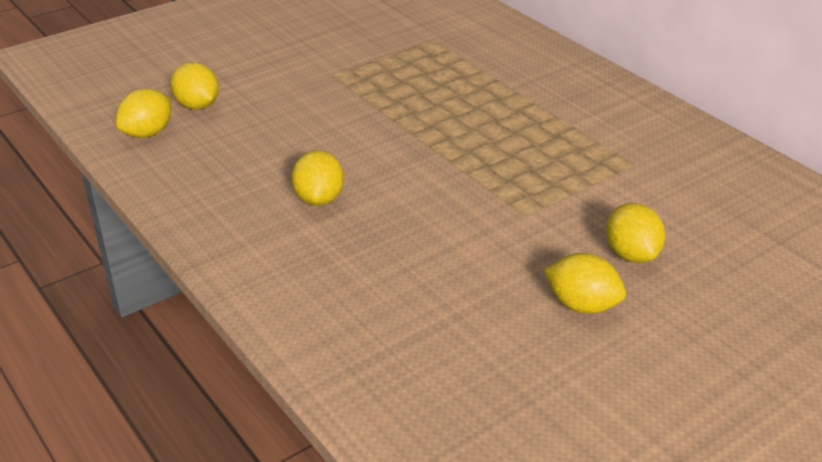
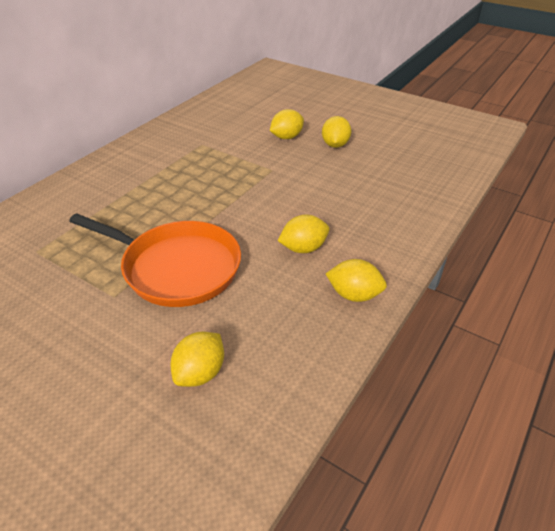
camera: 110 degrees left, 5 degrees up
(147, 133) = (265, 390): yellow lemon -> yellow lemon (354, 295)
(348, 110) = (177, 268): none -> orange pan

